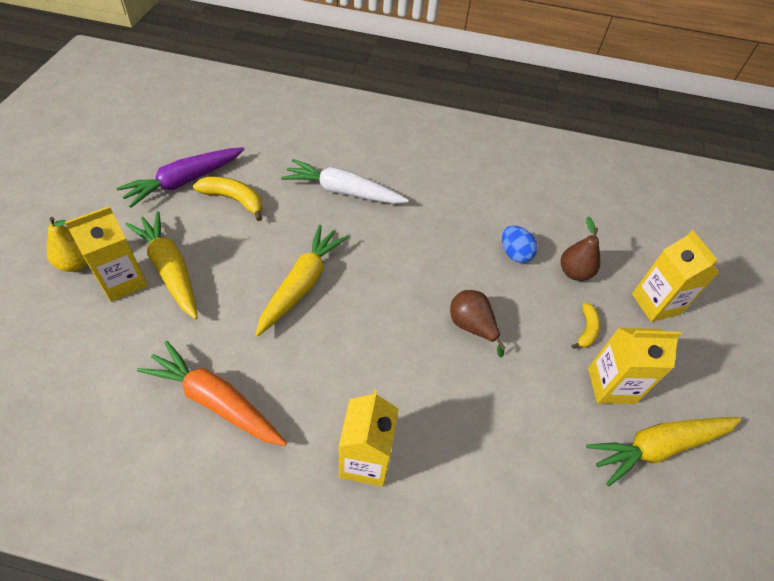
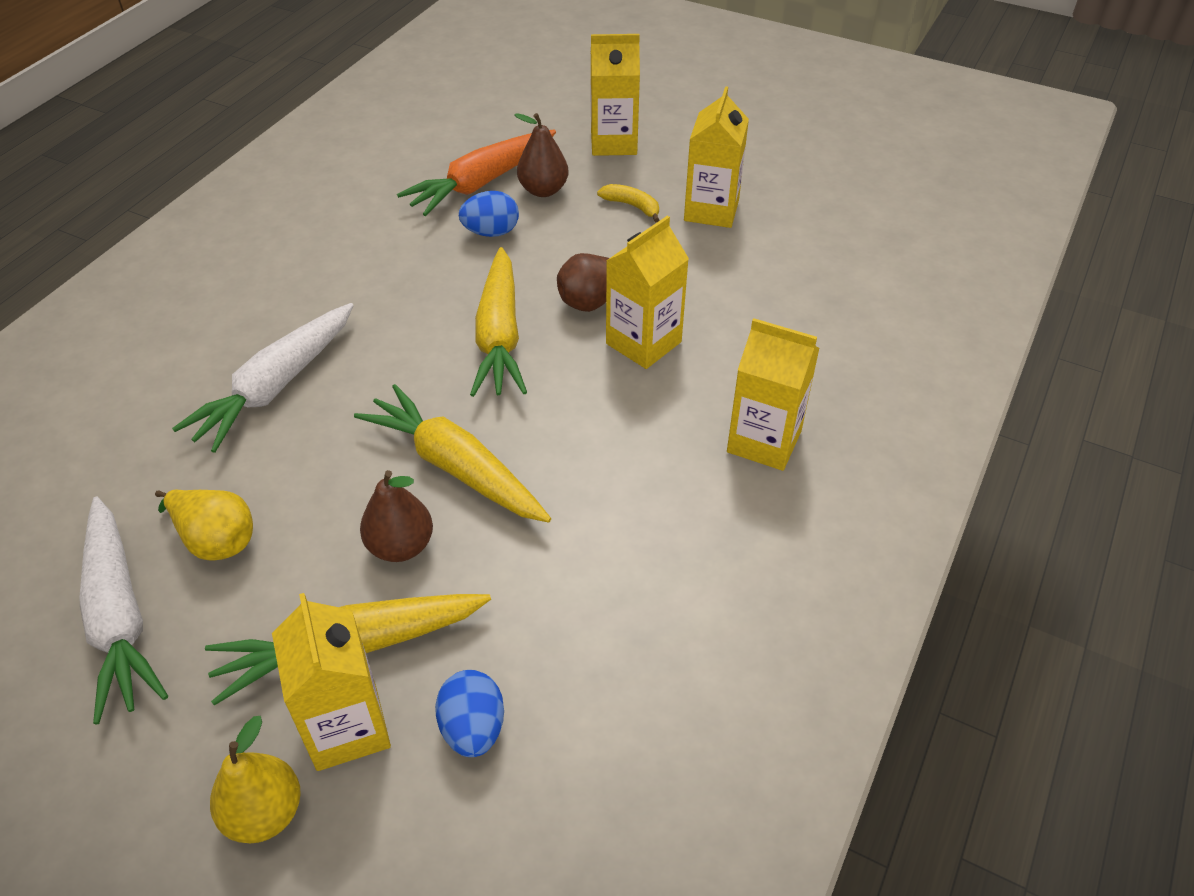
camera: 70 degrees left, 5 degrees down
(121, 335) = (473, 728): none -> blue egg
(185, 181) = (119, 617): purple carrot -> white carrot
(216, 401) = (640, 596): orange carrot -> orange carrot (481, 183)
(234, 200) = (215, 540): yellow banana -> yellow pear
(239, 273) = (400, 546): none -> brown pear
(441, 363) = (643, 343): none -> yellow carton
(658, 447) = (791, 201): yellow carrot -> yellow carrot (499, 336)

